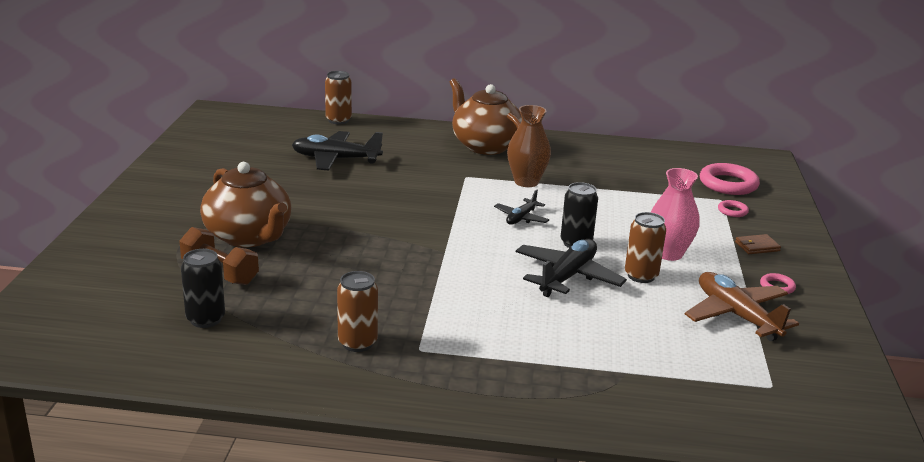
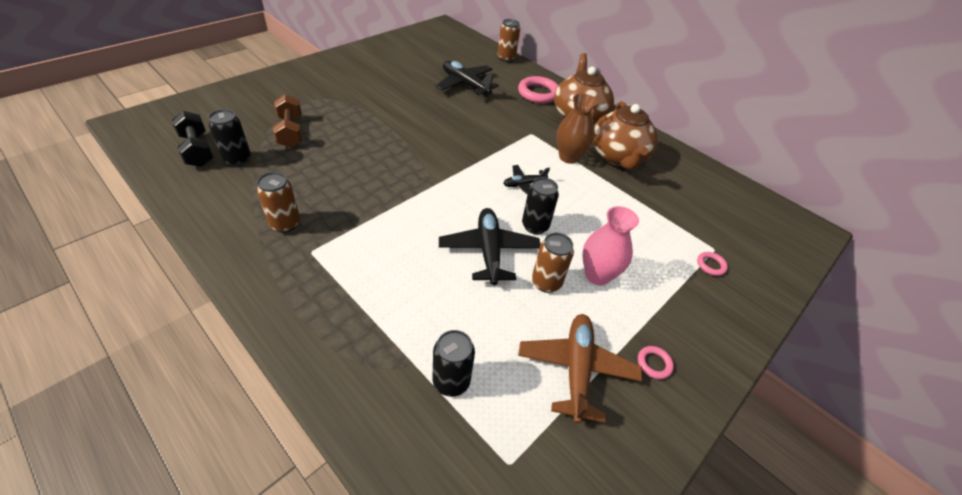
camera: 35 degrees right, 20 degrees up
(140, 332) = (197, 150): none -> black dumbbell
(249, 236) = (340, 115): brown teapot -> brown teapot (618, 157)
(567, 277) = (489, 251): black plane -> black plane turned 75 degrees counterclockwise
(668, 367) = (451, 381): none -> black can
(728, 184) = (741, 237): pink ring -> pink ring (538, 93)
(757, 246) = (688, 312): brown wallet -> none

